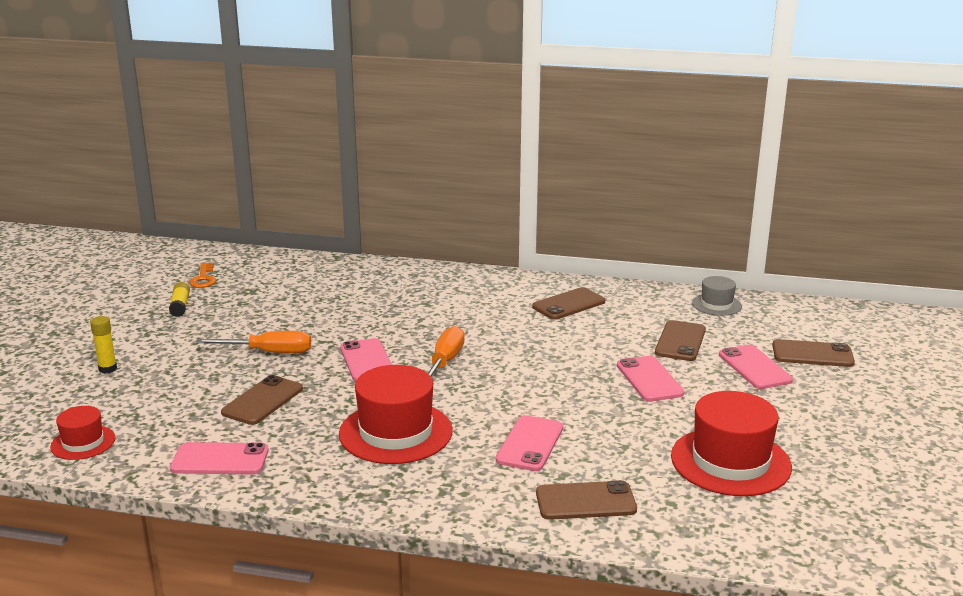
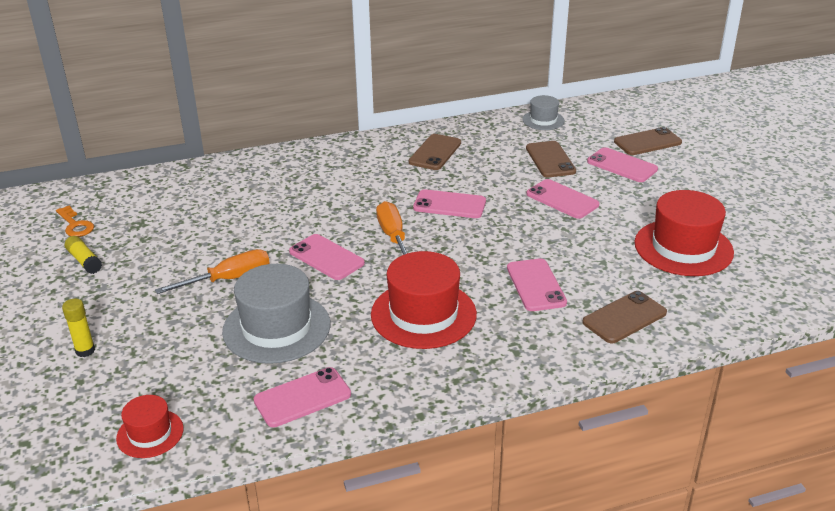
camera: 30 degrees left, 10 degrees up
(262, 401) = (276, 328): brown phone -> grey hat
(529, 351) = (449, 205): none -> pink phone

